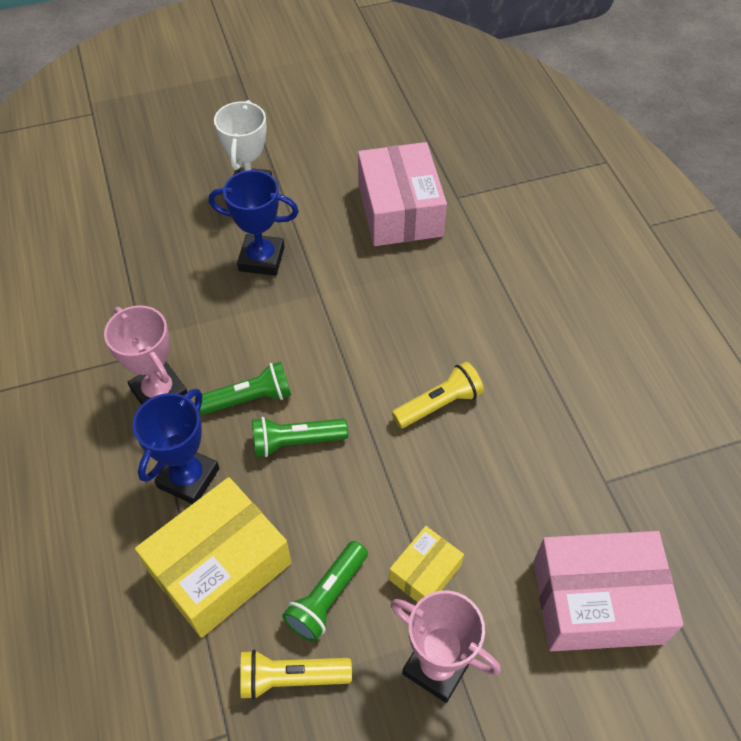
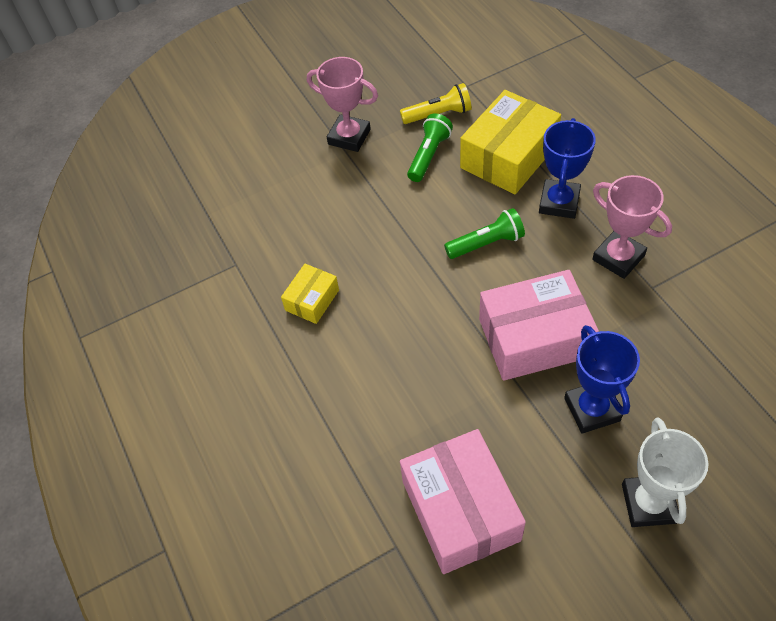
camera: 175 degrees right, 0 degrees up
(249, 398) = (539, 268): green flashlight -> none
(261, 259) = (592, 409): blue trophy -> blue trophy turned 75 degrees clockwise
(425, 572) = (365, 181): yellow box -> yellow box (312, 300)
(439, 404) = (375, 296): yellow flashlight -> none
(597, 601) = (246, 189): pink box -> pink box (534, 338)

